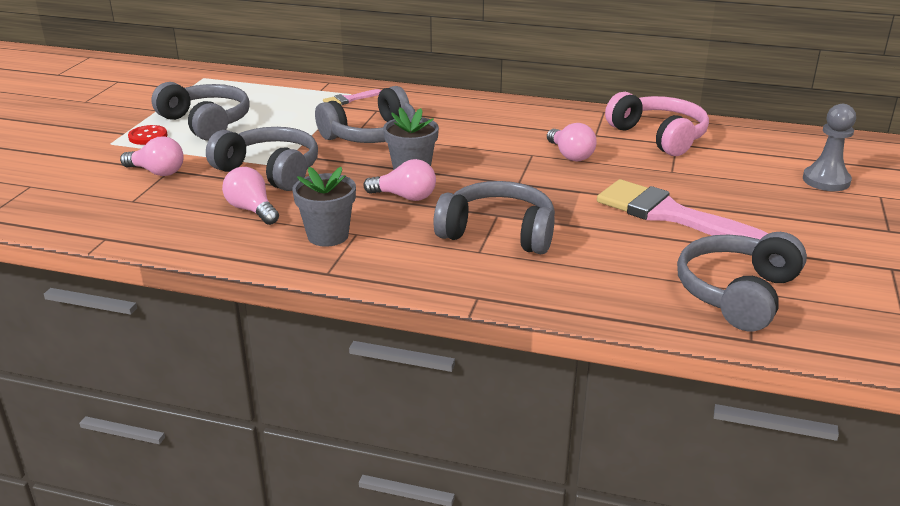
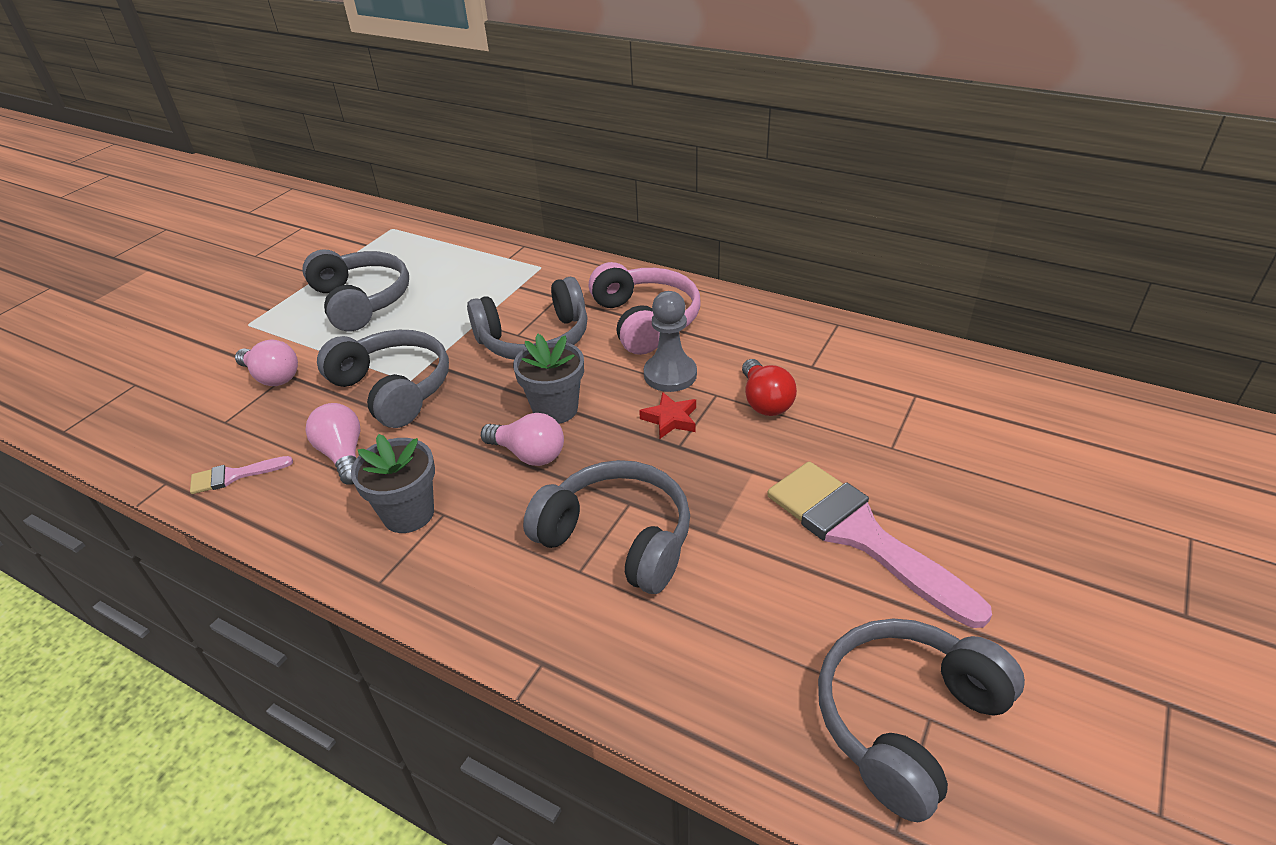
camera: 15 degrees right, 10 degrees up
(148, 136) = (290, 317): red button -> none
(349, 99) = (534, 276): pink brush -> pink brush (234, 476)
(504, 170) = (670, 419): none -> red star
(570, 155) = (765, 401): pink light bulb -> red light bulb
(659, 136) = (895, 378): pink headphones -> pink headphones (645, 321)
(826, 180) = (1113, 494): grey pawn -> grey pawn (670, 375)

